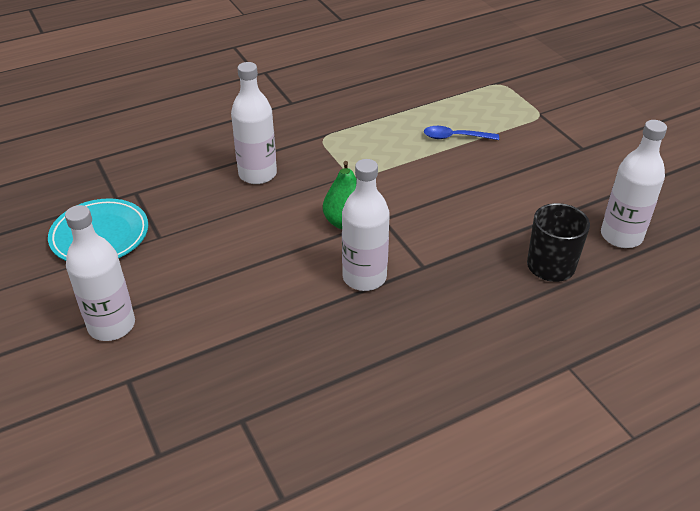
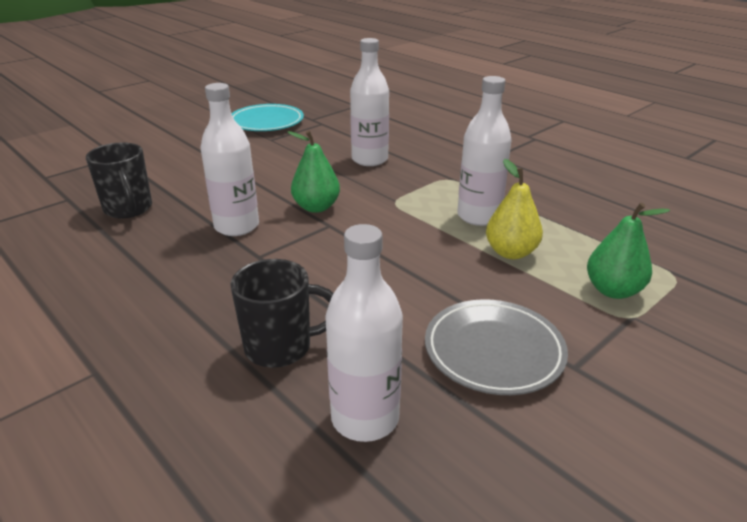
camera: 75 degrees right, 10 degrees down
(112, 325) = (172, 142): white bottle -> white bottle (478, 216)
(294, 360) = (128, 209): none -> black mug
(455, 137) = (511, 252): blue spoon -> yellow pear
(511, 111) = (613, 290): none -> green pear
(565, 173) = (493, 351): none -> grey plate

